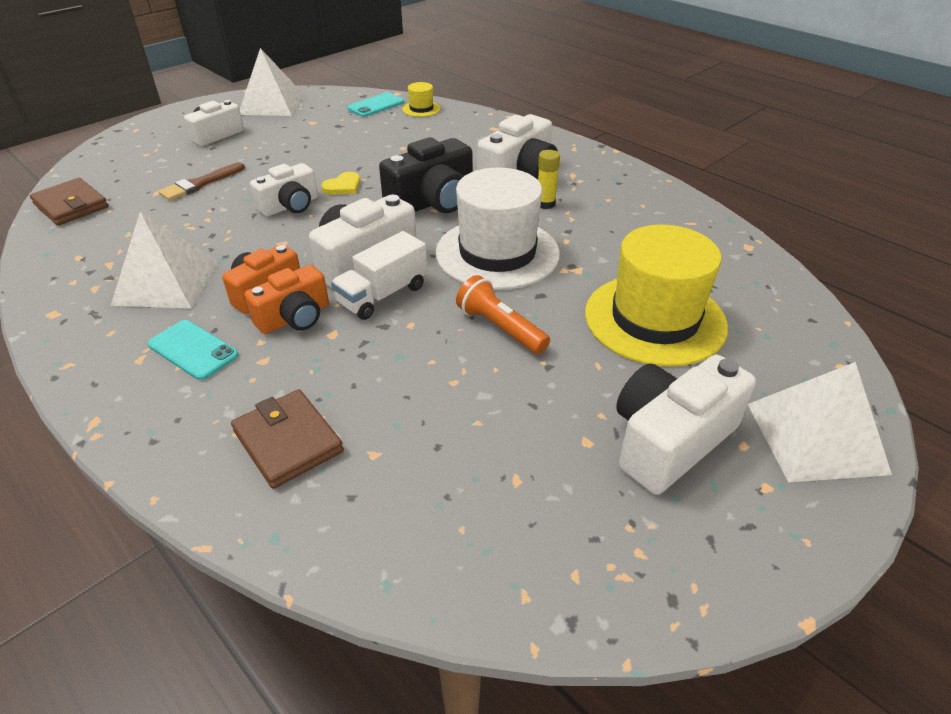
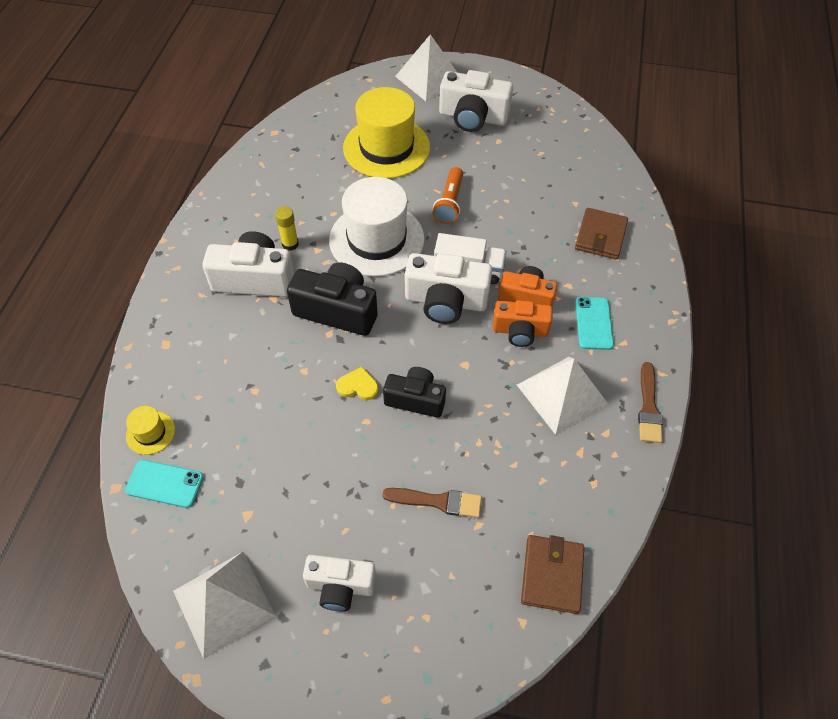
camera: 125 degrees left, 15 degrees up
(61, 330) = (648, 407): none -> brown brush
(290, 206) = (415, 399): white camera -> black camera

